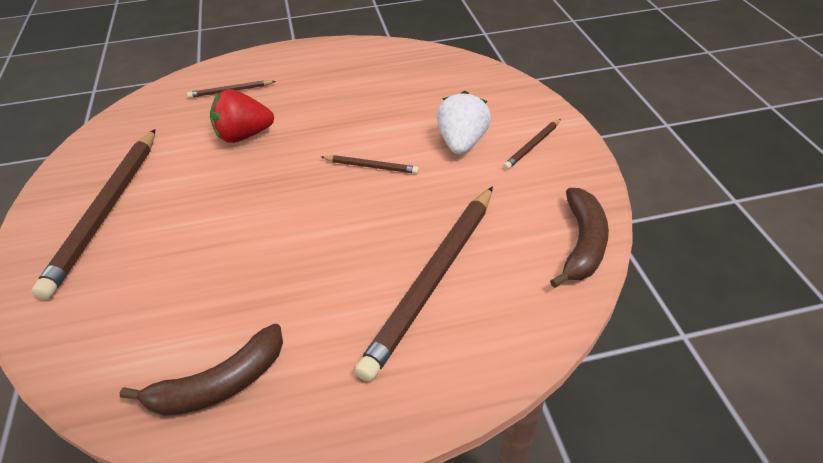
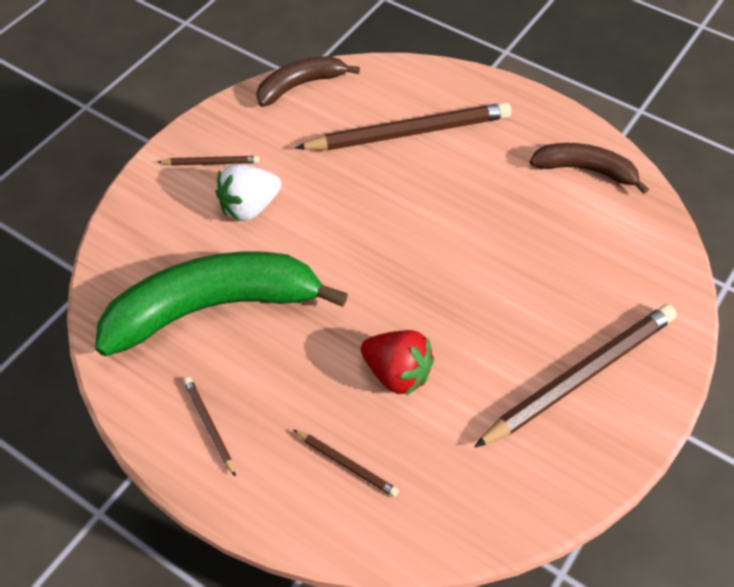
camera: 135 degrees left, 10 degrees up
(371, 166) = (339, 243): brown pencil -> brown pencil (209, 426)
(396, 93) = (213, 308): none -> green banana

